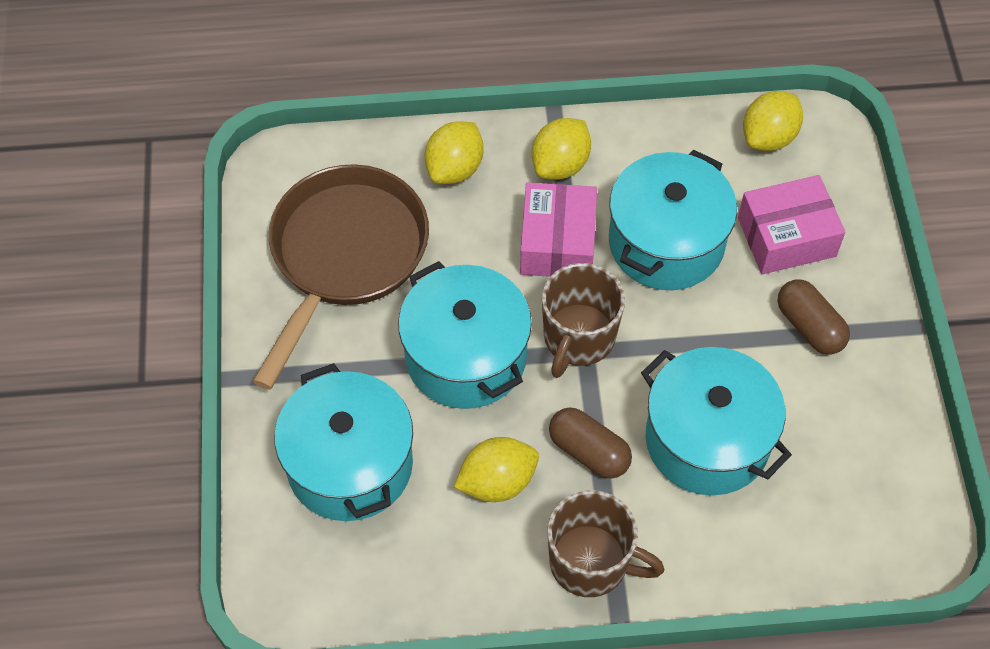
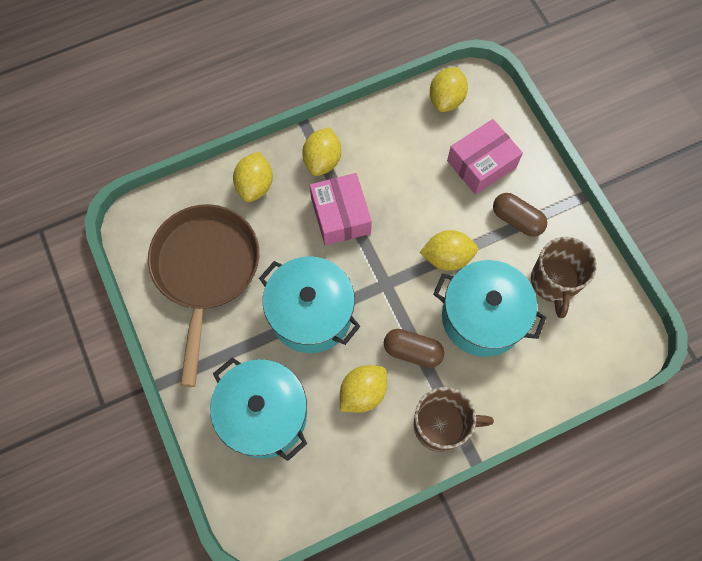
camera: 20 degrees left, 10 degrees up
(578, 338) = (378, 276): brown mug -> brown mug (554, 282)
(666, 242) = (409, 192): turquoise pot -> none
(687, 344) = (447, 257): none -> yellow lemon

